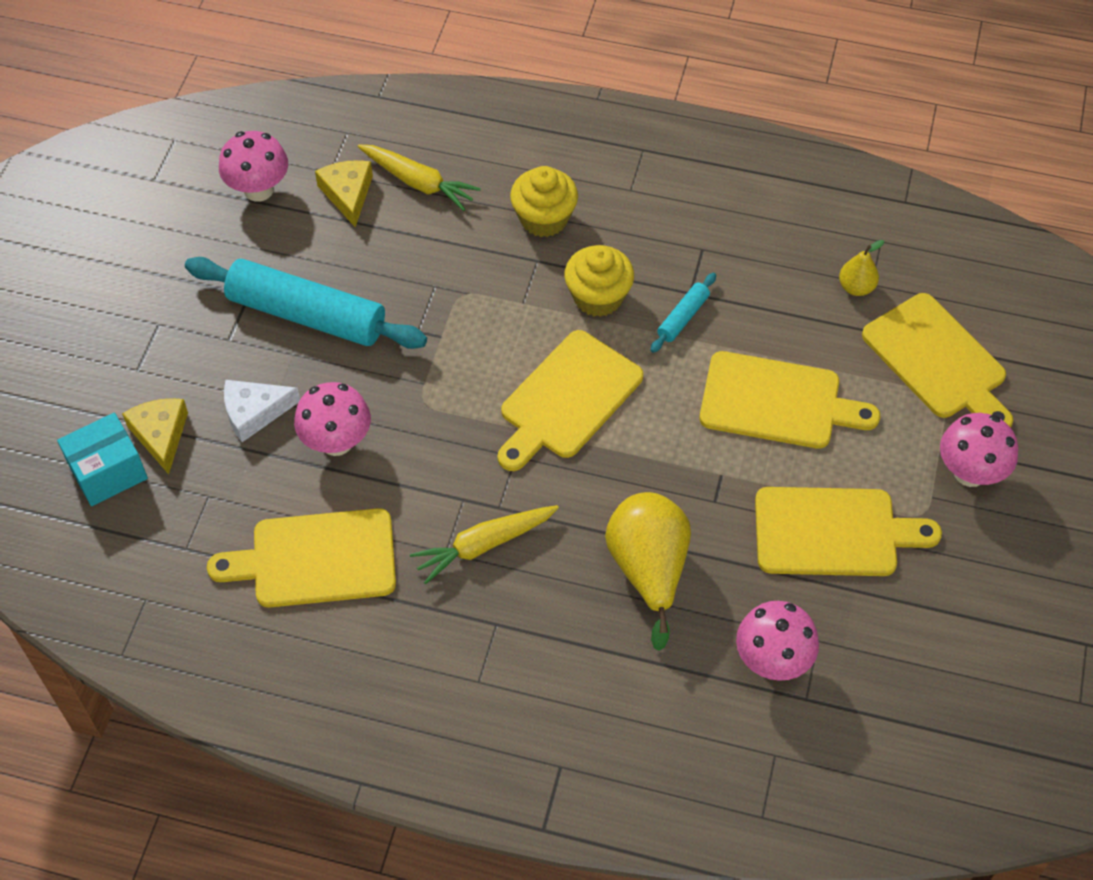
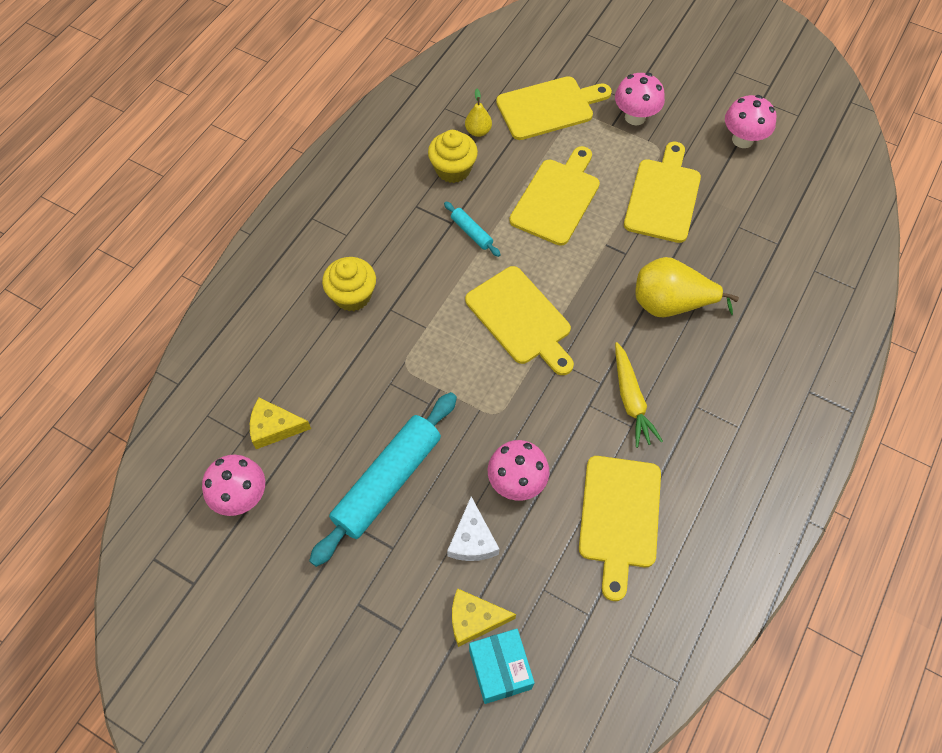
camera: 75 degrees left, 5 degrees up
(418, 182) = (283, 373): yellow carrot -> none
(598, 297) = (437, 278): yellow cupcake -> yellow cupcake (453, 169)
(772, 660) = (749, 254): pink mushroom -> pink mushroom (742, 139)

